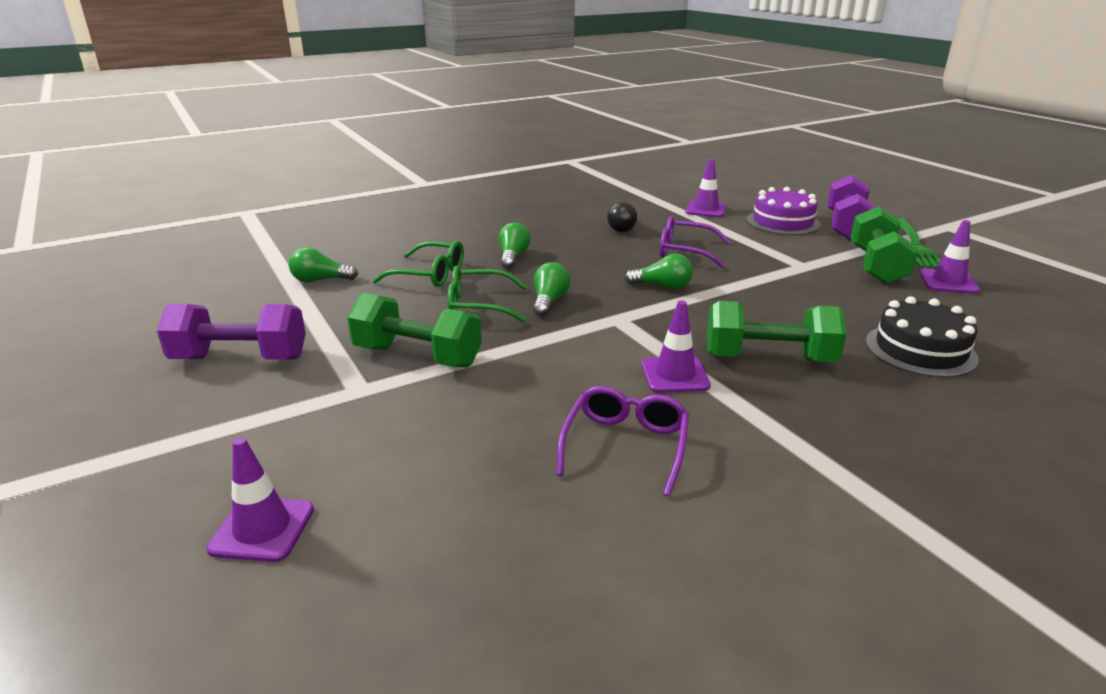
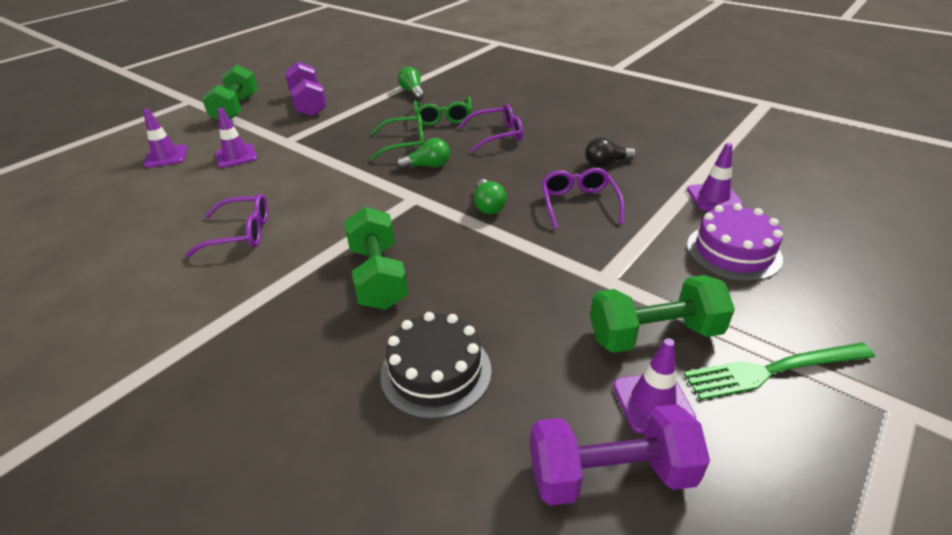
camera: 70 degrees right, 10 degrees up
(417, 356) = (328, 145): green dumbbell -> green dumbbell (236, 109)
(478, 306) = (405, 144): green glasses -> green glasses turned 105 degrees clockwise
(513, 257) = (497, 135): green light bulb -> purple glasses
(675, 375) = (335, 237): purple traffic cone -> purple traffic cone (236, 156)
(846, 226) = (777, 303): purple dumbbell -> purple dumbbell (610, 474)

